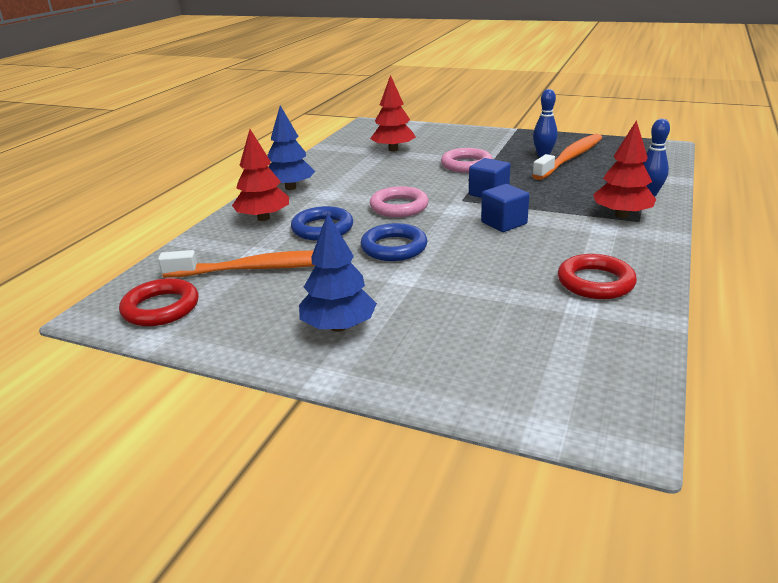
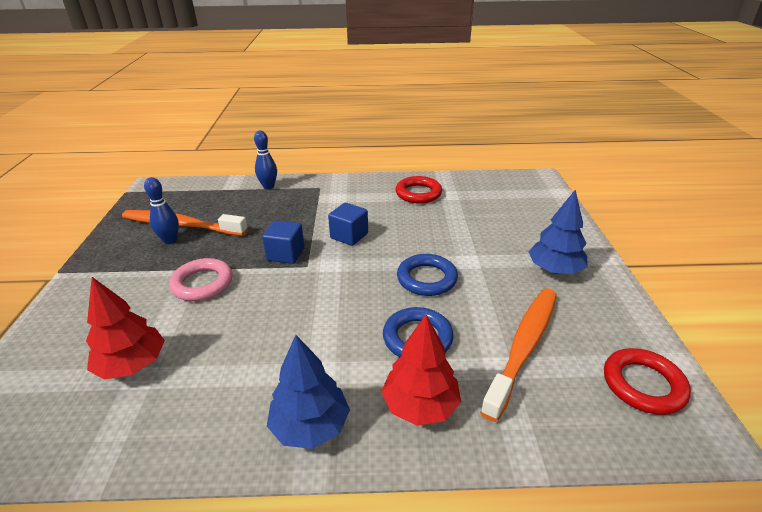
camera: 115 degrees left, 5 degrees up
(262, 268) = (523, 347): orange toothbrush -> orange toothbrush turned 60 degrees clockwise
(399, 207) = (339, 300): pink ring -> none
(621, 215) = (312, 193): red tree -> none

